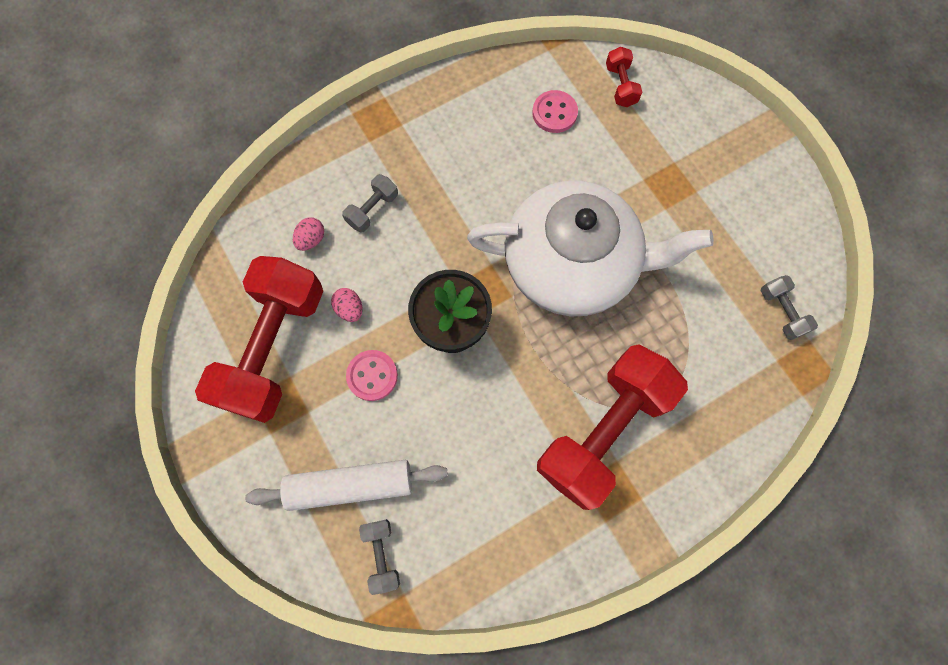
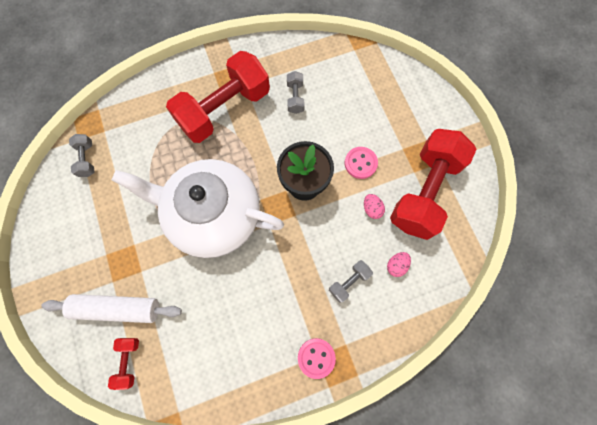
camera: 170 degrees left, 0 degrees up
(350, 485) = (379, 105): white rolling pin -> white rolling pin (117, 308)
(382, 554) = (364, 68): grey dumbbell -> grey dumbbell (295, 97)
(554, 113) = (191, 344): pink button -> pink button (316, 358)

